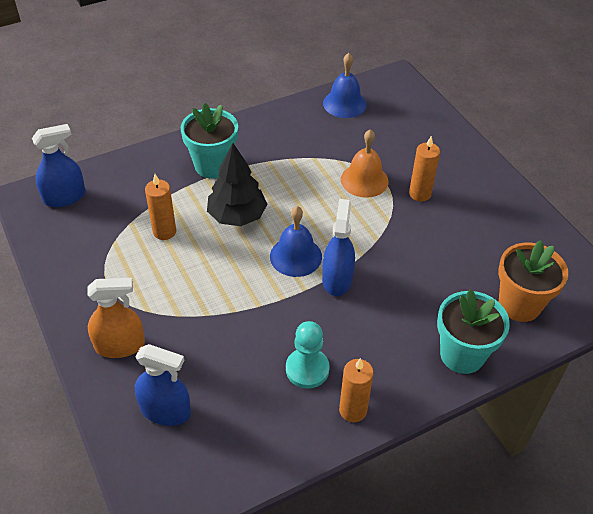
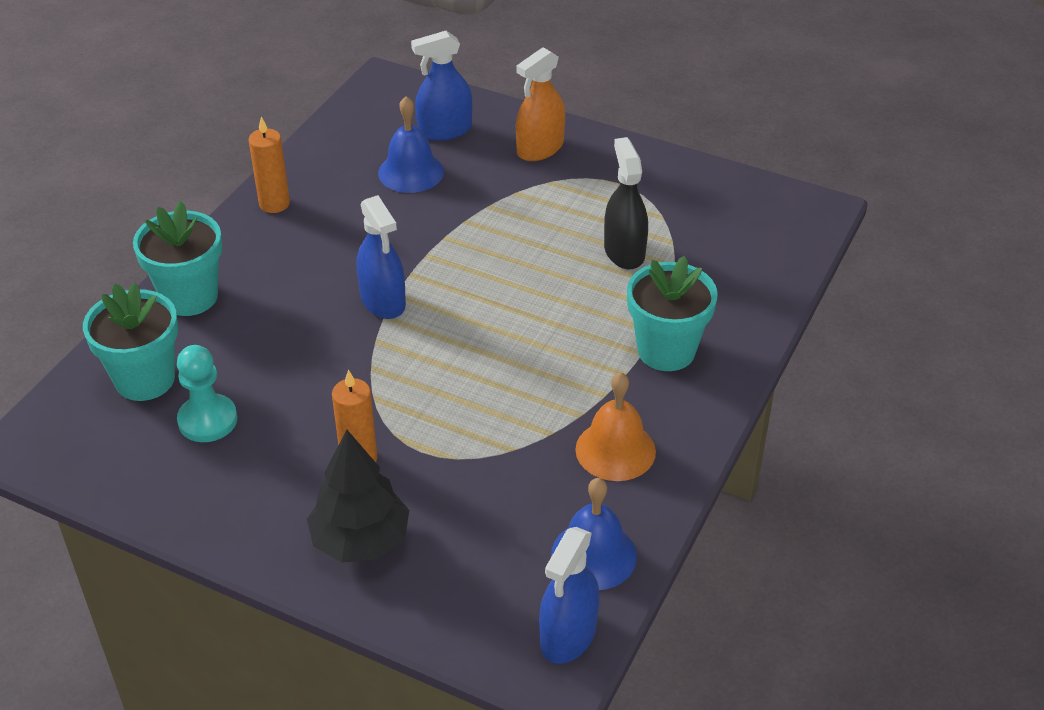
camera: 145 degrees right, 5 degrees down
(64, 197) = (777, 229): blue spray bottle -> blue spray bottle (568, 635)
(164, 231) = (624, 252): orange candle -> black spray bottle
(237, 216) = (565, 308): black tree -> black tree (360, 540)
(296, 256) = (452, 300): blue bell -> blue bell (411, 172)
(307, 369) = (344, 212): turquoise pawn -> turquoise pawn (207, 420)
(364, 180) = (451, 438): orange bell -> orange bell (615, 450)
(519, 304) = (145, 379): orange flower pot -> turquoise flower pot

